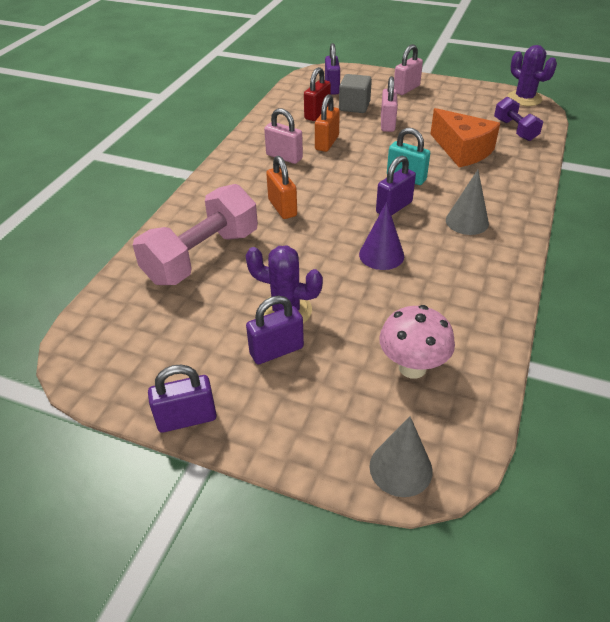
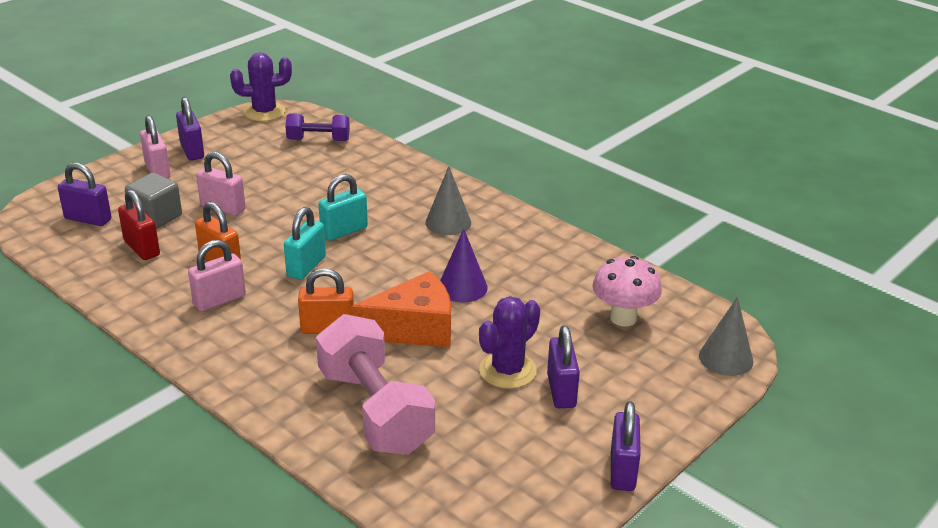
camera: 70 degrees left, 10 degrees down
(348, 176) = (306, 266): none -> turquoise padlock
(394, 207) = (390, 255): purple padlock -> purple padlock (192, 151)
(462, 150) = (326, 182): orange cheese -> orange cheese (414, 329)

